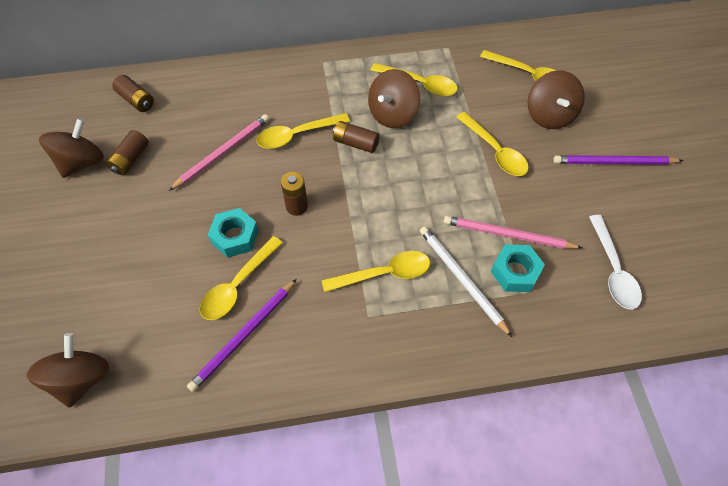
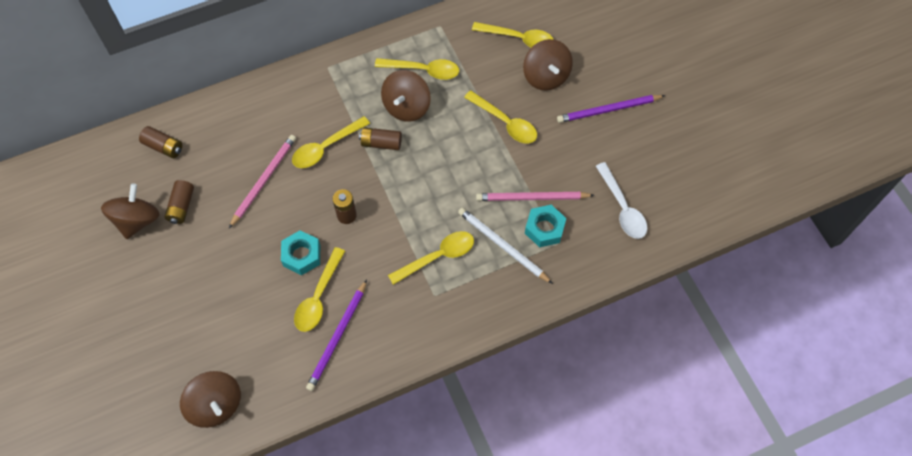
camera: 15 degrees left, 5 degrees up
(81, 379) = (216, 405): brown spinning top -> brown spinning top turned 150 degrees clockwise

